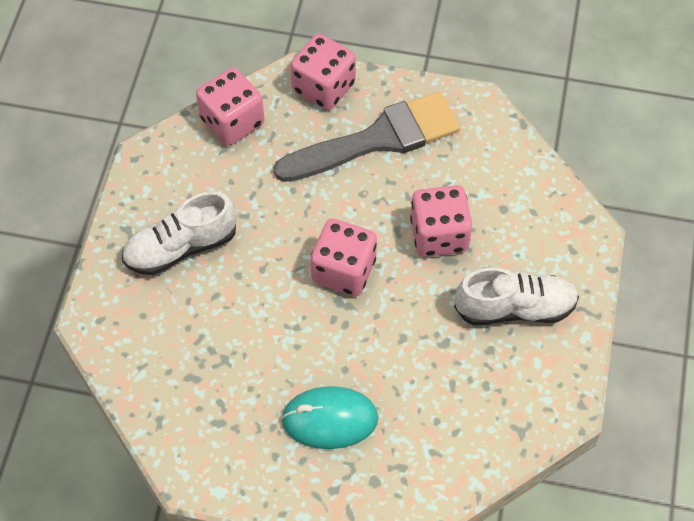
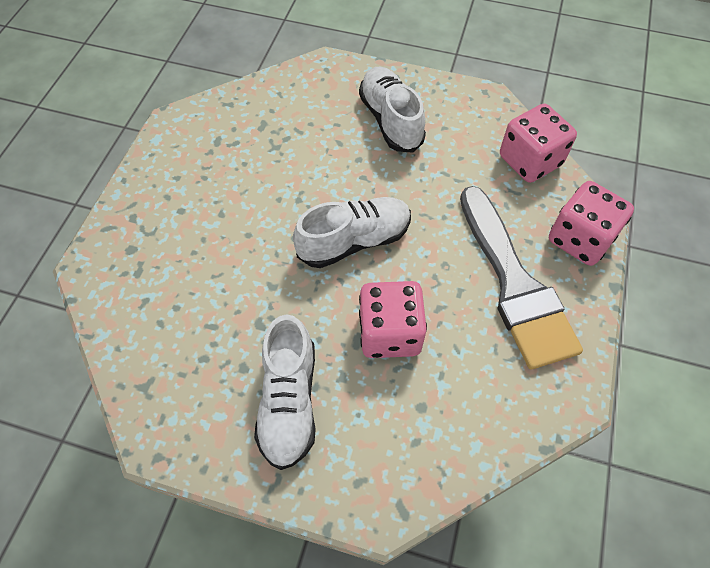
camera: 95 degrees right, 0 degrees up
(330, 419) = (200, 219): turquoise mouse -> none
(343, 270) = (354, 241): pink dice -> white shoe

